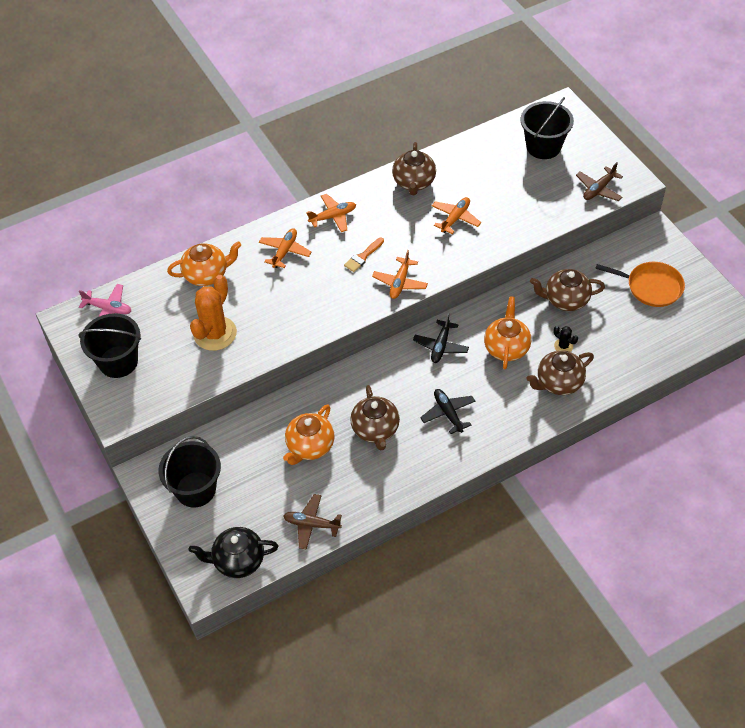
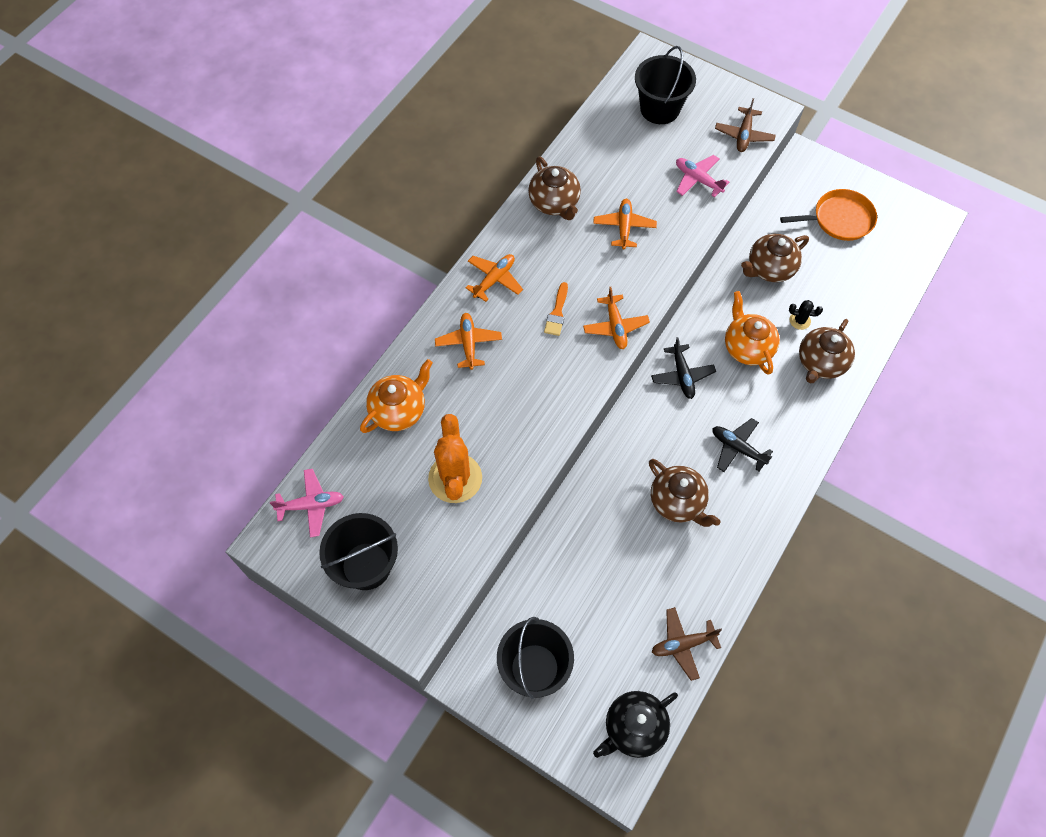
camera: 30 degrees left, 10 degrees up
(310, 446) = (623, 555): orange teapot -> none
(537, 207) = (698, 180): none -> pink plane

